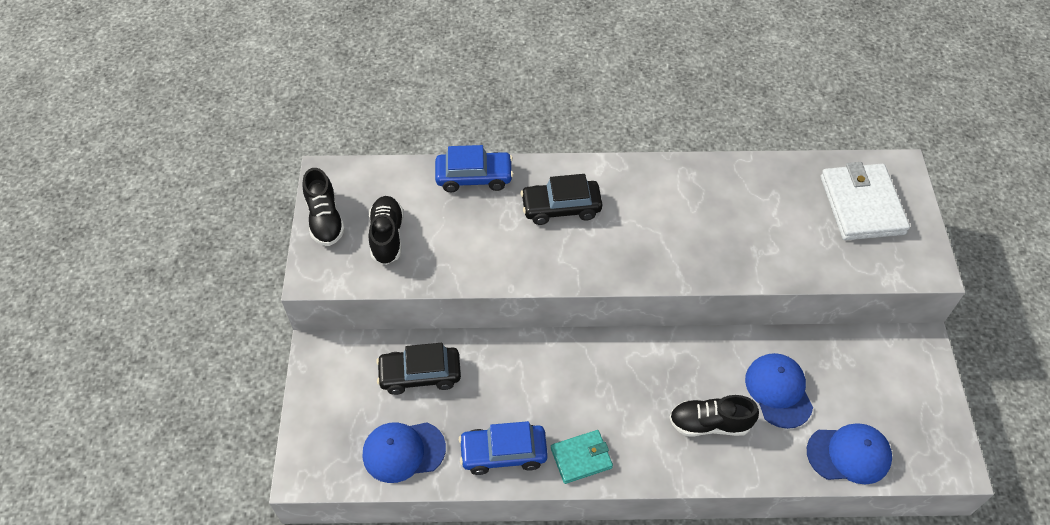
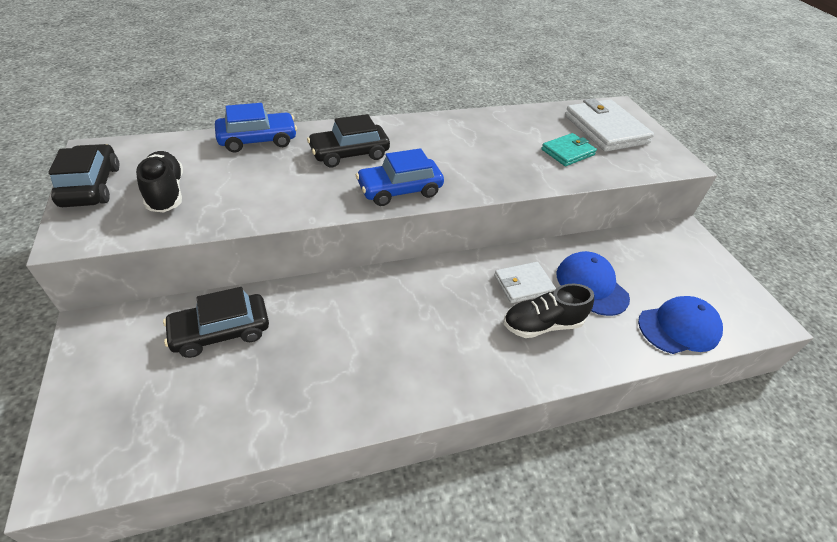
camera: 20 degrees left, 10 degrees down
(325, 219) = (91, 186): black shoe -> black car
(403, 451) = (206, 420): blue cap -> none
(503, 453) = (333, 396): blue car -> blue car (399, 190)
(581, 458) = (423, 383): turquoise wallet -> turquoise wallet (567, 152)
(707, 377) = (523, 284): none -> white wallet

